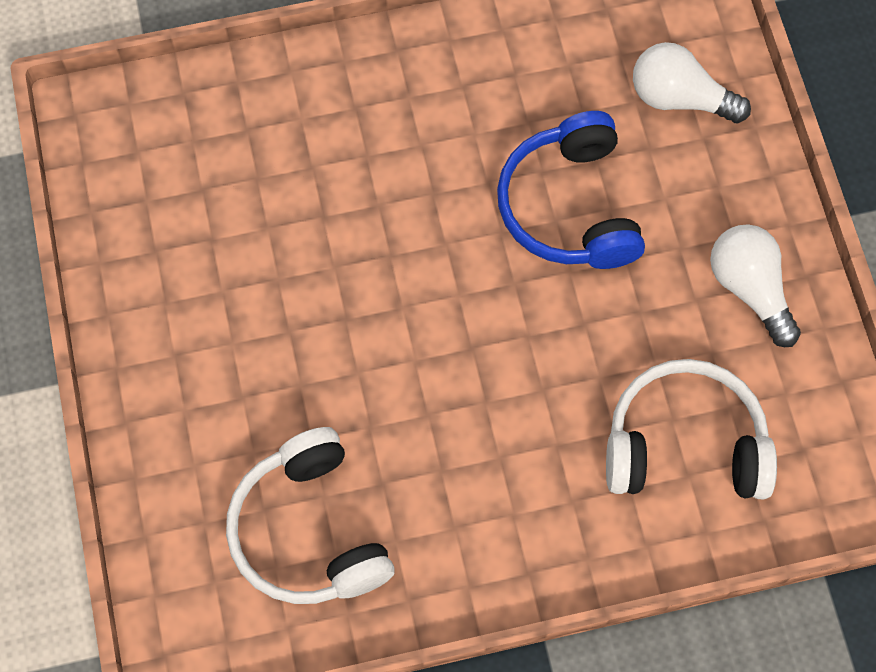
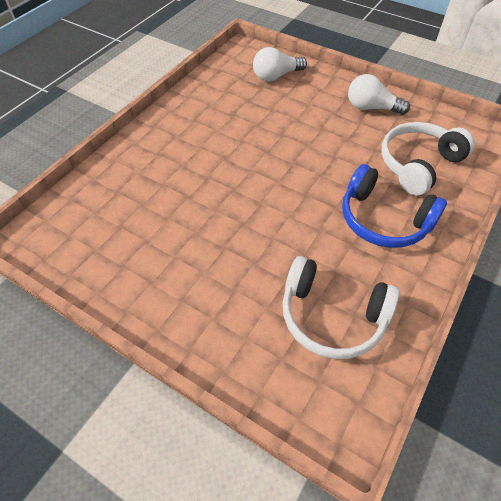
camera: 45 degrees left, 15 degrees down
(570, 206) = (281, 127): blue headphones -> blue headphones (383, 219)

